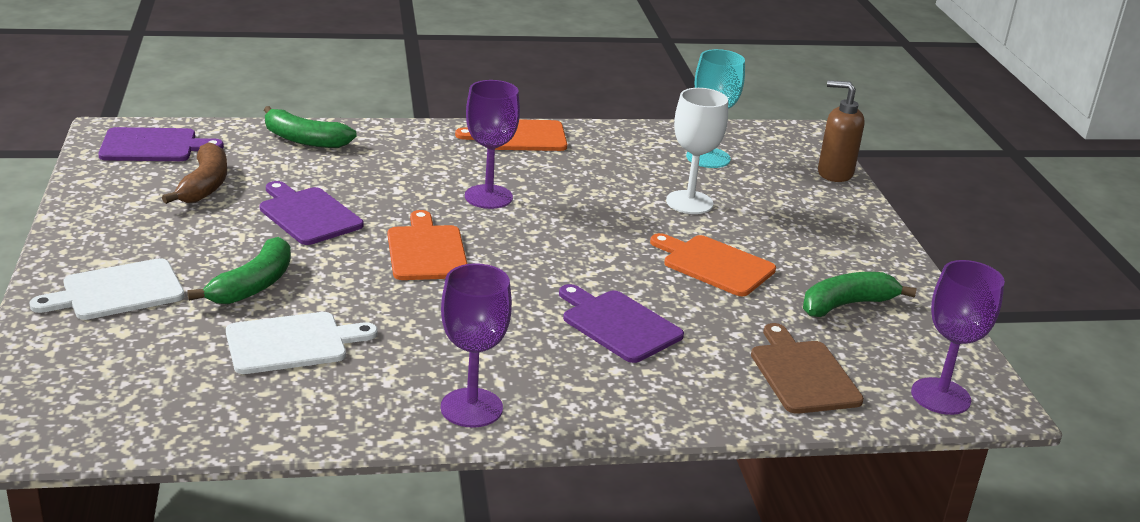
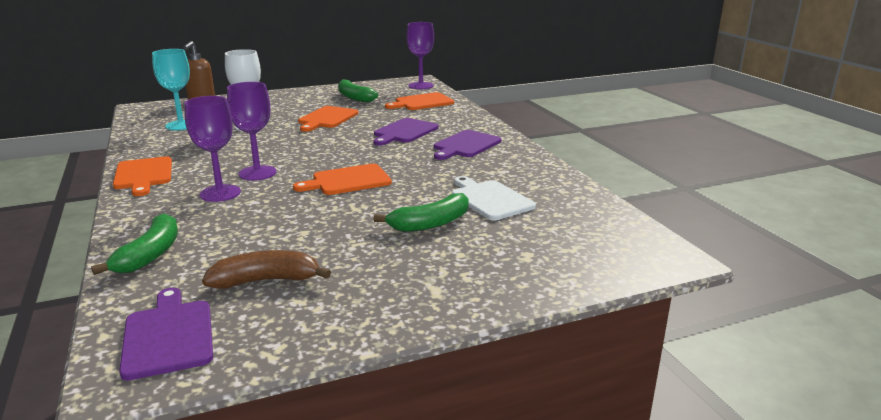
camera: 100 degrees left, 5 degrees down
(117, 291) = (476, 271): white cutting board -> none
(253, 285) = (430, 224): green banana -> green banana turned 135 degrees clockwise
(308, 215) = (309, 225): purple cutting board -> purple cutting board (466, 145)
(471, 408) = (508, 151): purple goblet -> purple goblet (220, 193)
(802, 374) = (422, 102): brown cutting board -> orange cutting board

